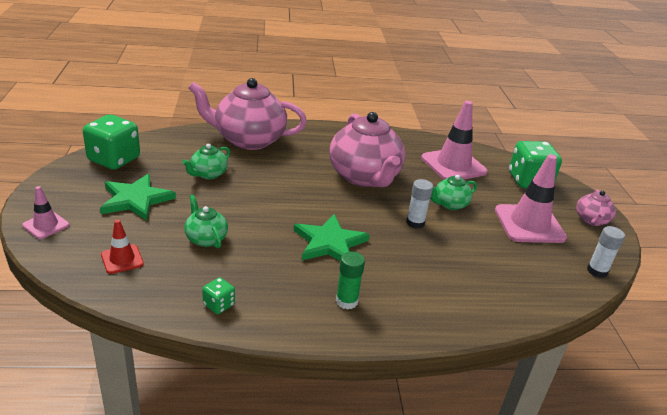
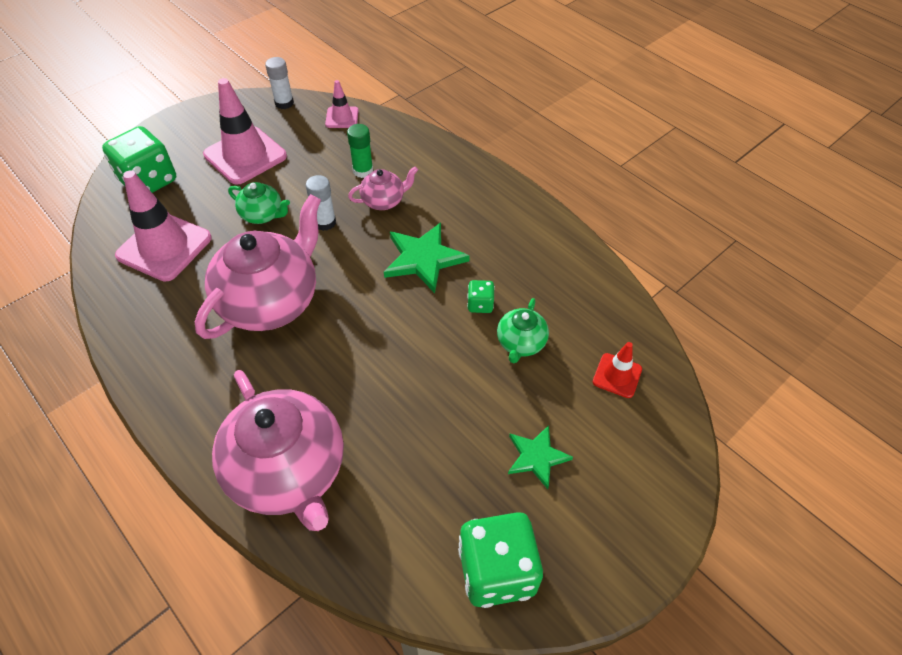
camera: 125 degrees left, 20 degrees up
(46, 225) = (662, 487): pink traffic cone -> pink traffic cone (342, 117)
(136, 199) = (537, 457): green star -> green star, size x0.63
(208, 174) = (417, 439): green teapot -> none
(219, 305) = (578, 272): green dice -> green dice (480, 304)
(346, 301) = (484, 208): green glue stick -> green glue stick (363, 171)
(591, 220) = (195, 124): pink teapot -> pink teapot (384, 201)

